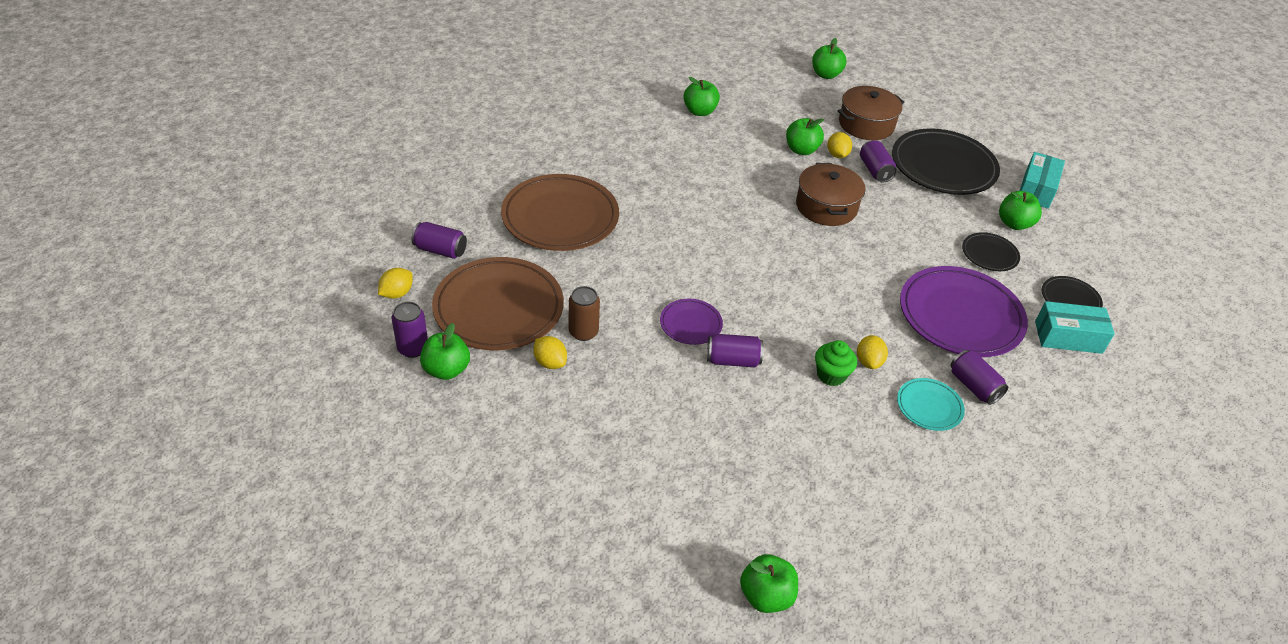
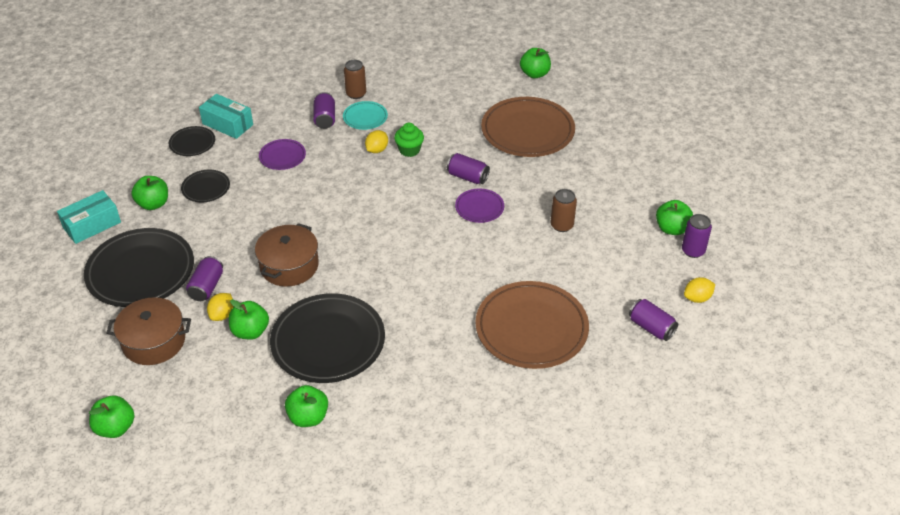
camera: 150 degrees left, 0 degrees up
(498, 308) = (618, 262): brown plate -> brown plate (527, 131)
(550, 362) = (596, 212): yellow lemon -> none
(732, 160) = (328, 342): none -> black plate
(960, 316) = (282, 156): purple plate -> purple plate, size x0.49
(980, 443) = (356, 94): none -> brown can

